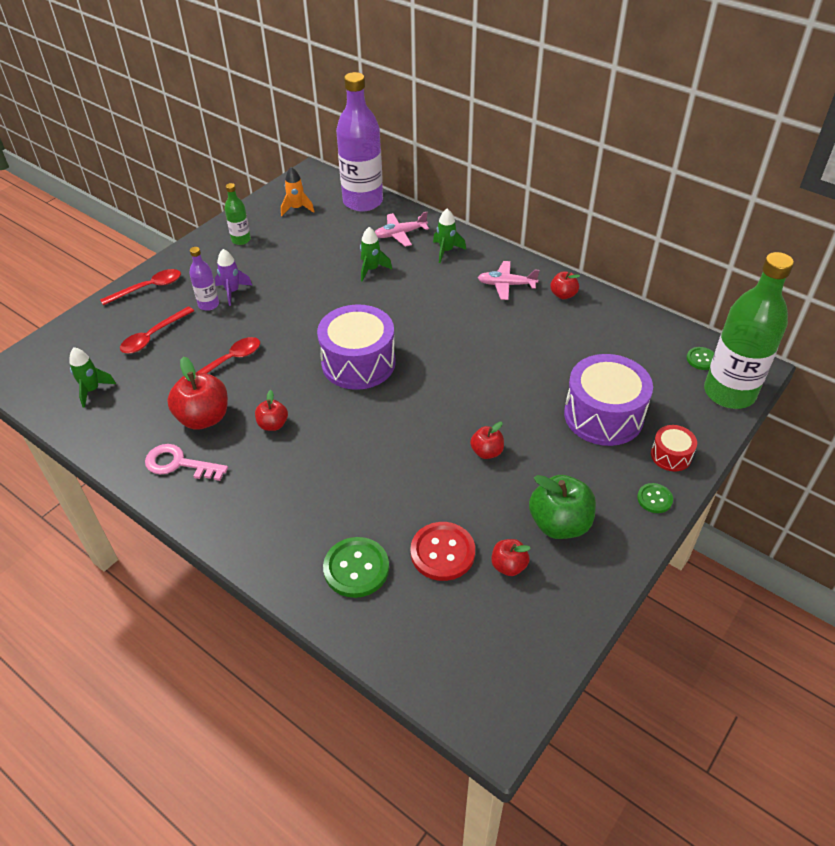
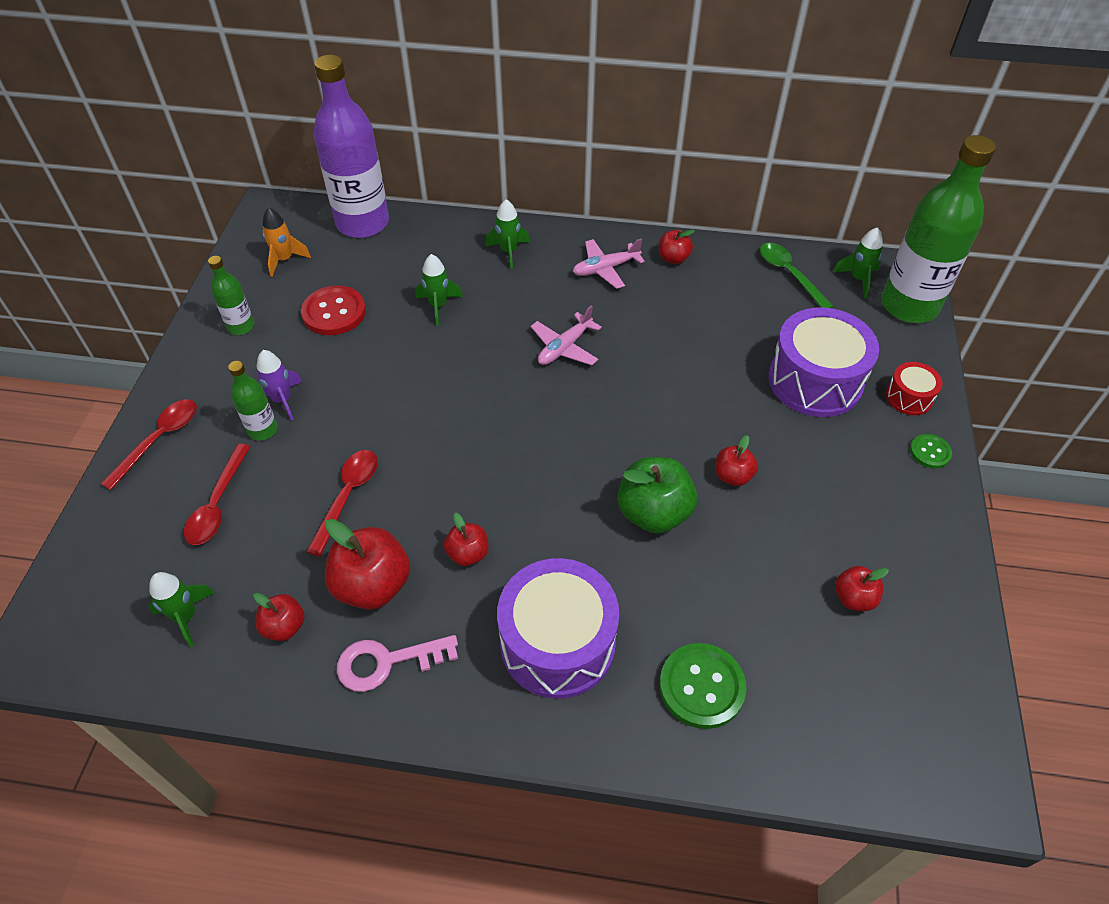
camera: 30 degrees left, 5 degrees up
(138, 418) = (284, 626): none -> red apple
(208, 304) = (263, 430): purple bottle -> green bottle
(358, 363) = (511, 429): purple drum -> purple drum (557, 643)
(400, 234) = (439, 249): pink plane -> pink plane (564, 347)
(442, 552) = (777, 618): red button -> red button (334, 312)
(559, 524) = (865, 524): green apple -> green apple (653, 513)
(646, 336) = (789, 275): none -> green spoon
(701, 359) = (858, 279): green button -> green rocket

